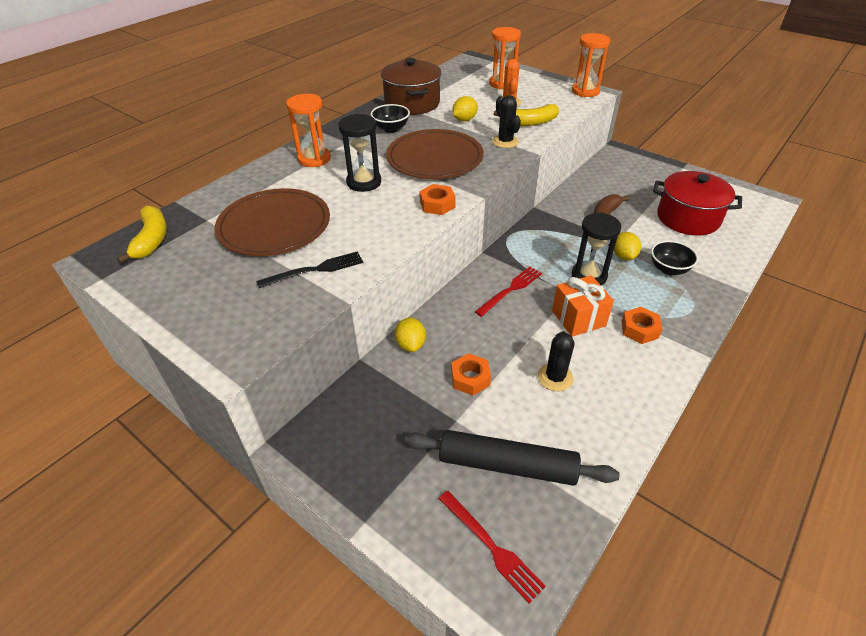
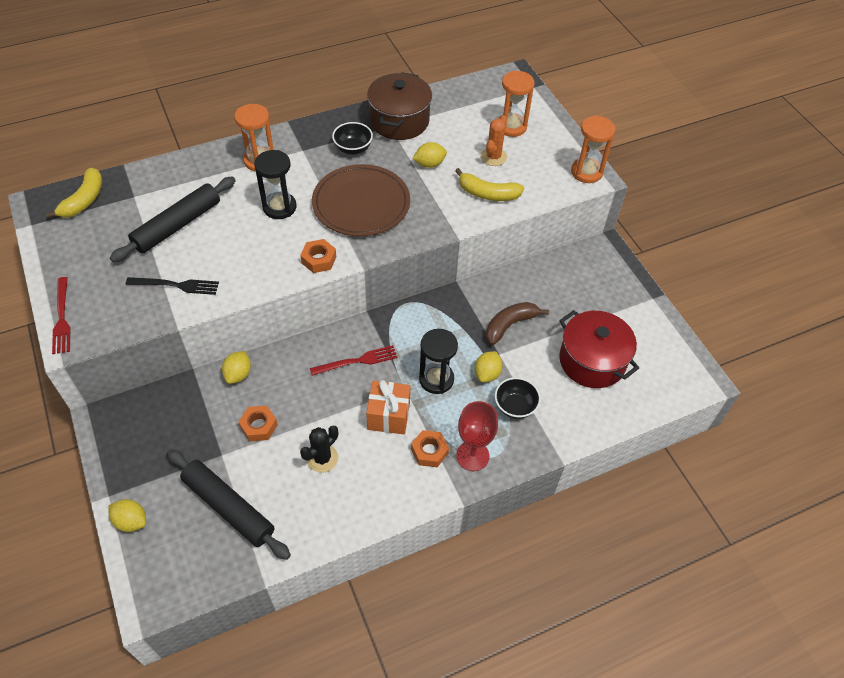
camera: 25 degrees right, 10 degrees up
(274, 226) = (178, 225): brown plate -> black rolling pin
(413, 535) = (131, 521): none -> yellow lemon
(491, 547) = (172, 557): red fork -> red fork (62, 318)
(505, 142) = (442, 209): black cactus -> none
(676, 317) = (472, 456): none -> red goblet

